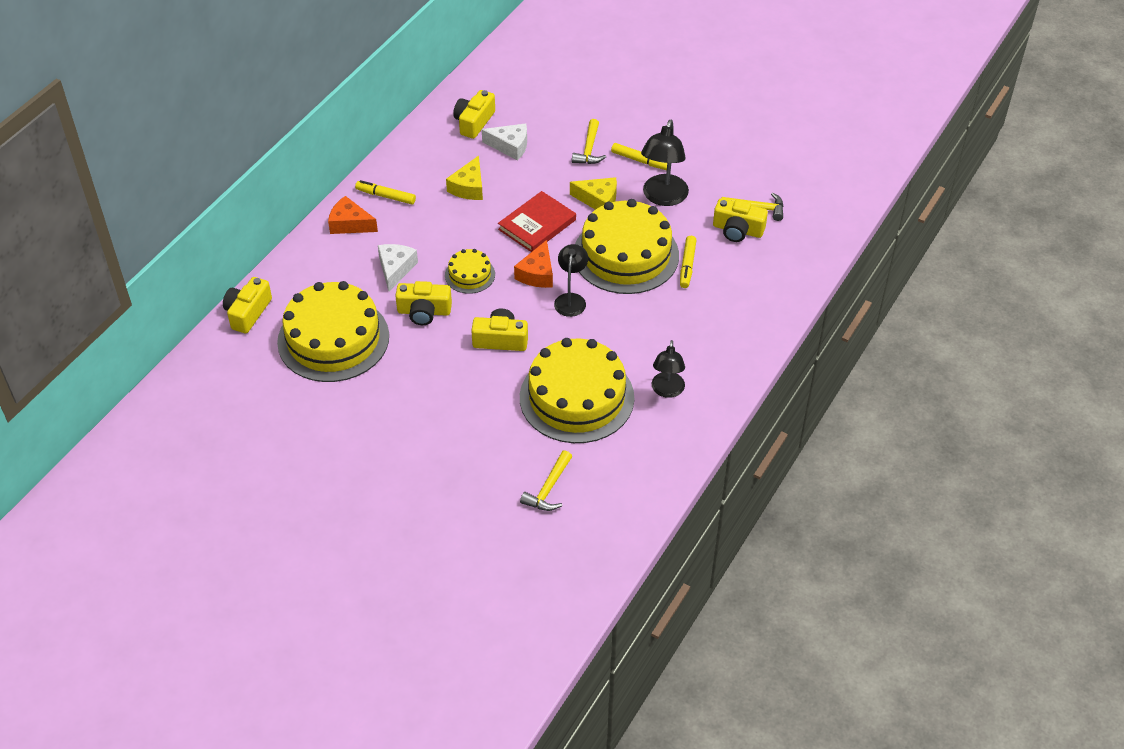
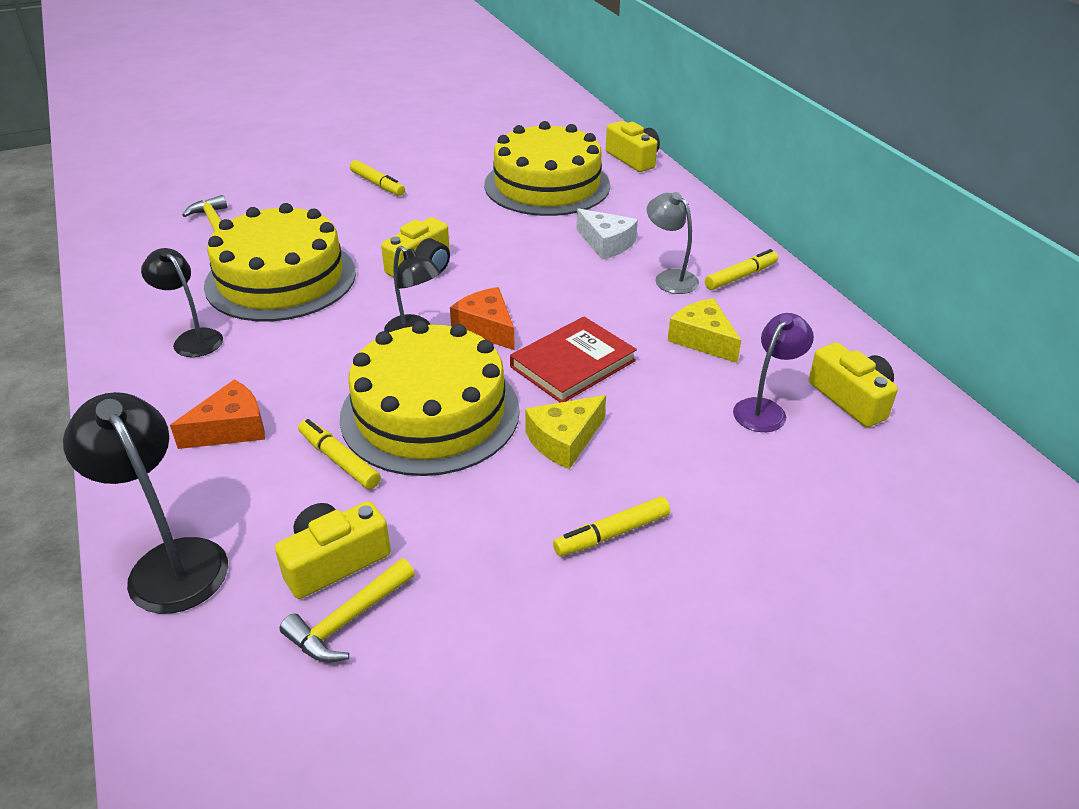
camera: 125 degrees right, 10 degrees down
(350, 224) = (711, 241): orange cheese -> orange cheese (231, 428)
(412, 436) = (377, 184): none -> yellow marker
(414, 224) = (669, 278): none -> grey lamp
(424, 312) = (521, 238): yellow camera -> none
(470, 275) = (542, 283): yellow cake -> none
(510, 146) = (765, 409): white cheese -> purple lamp
(537, 225) = (573, 364): red book -> red book turned 60 degrees clockwise
(589, 149) = (691, 488): yellow hammer -> none
(663, 197) = (499, 513): black lamp -> black lamp (170, 561)

